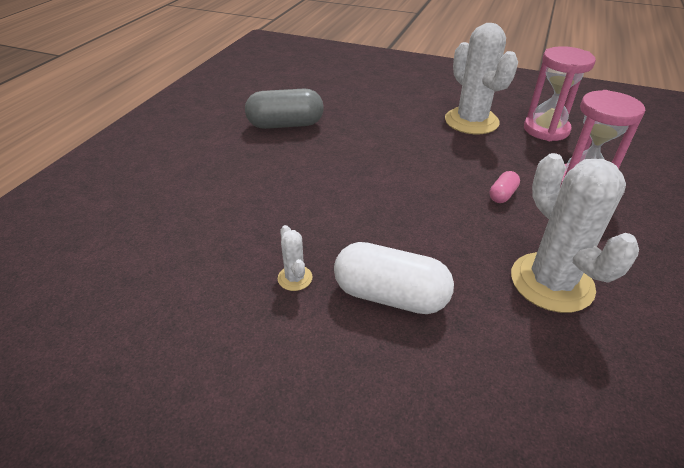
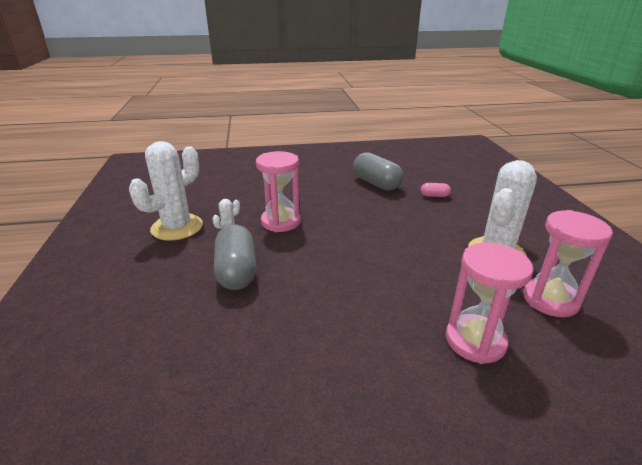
camera: 60 degrees right, 10 degrees down
(304, 223) = (280, 222): none -> pink hourglass
(390, 296) = (236, 271): white capsule -> grey capsule
(502, 195) = (399, 294): pink capsule -> pink capsule (434, 196)
(551, 282) = (304, 344): white cactus -> white cactus (177, 227)

